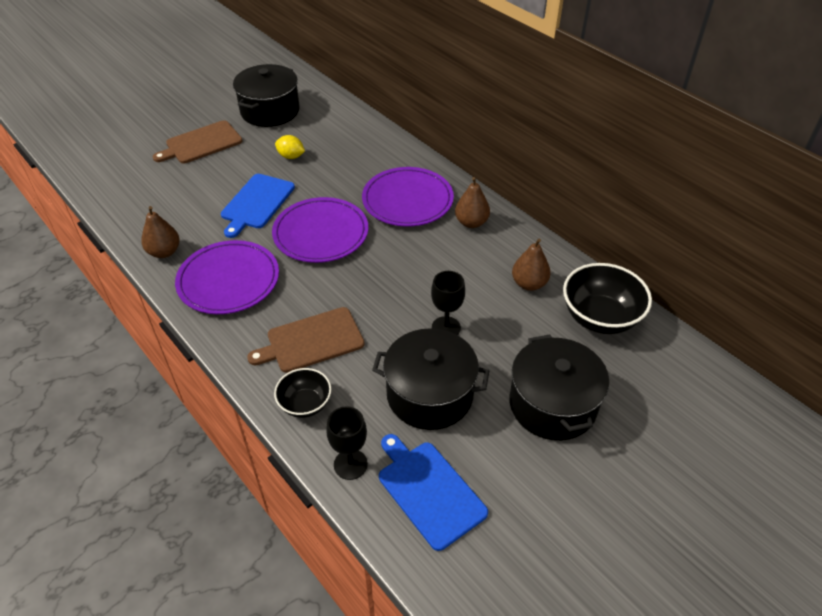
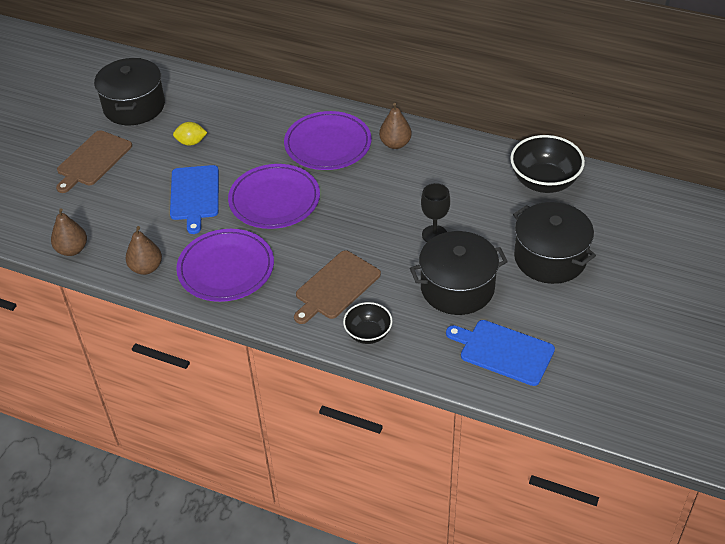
camera: 25 degrees left, 0 degrees up
(350, 464) = (434, 359): black goblet -> none
(529, 284) = (475, 176): brown pear -> brown pear (72, 249)

